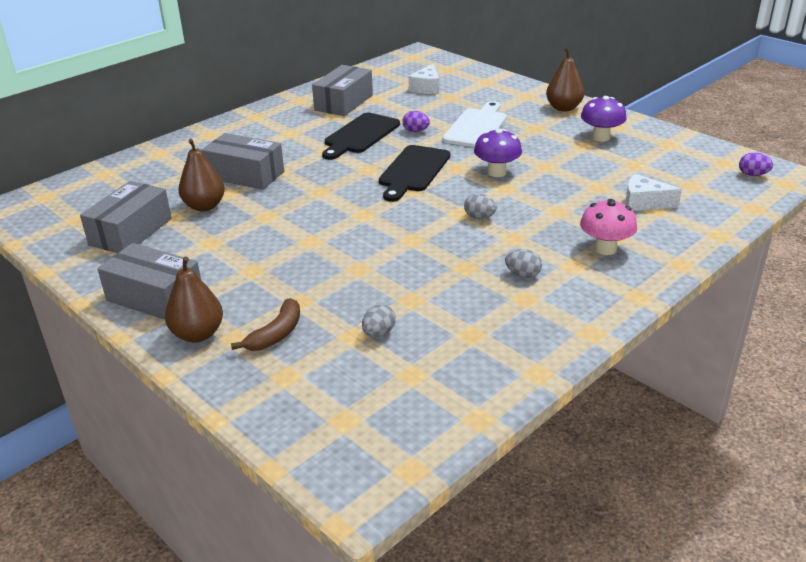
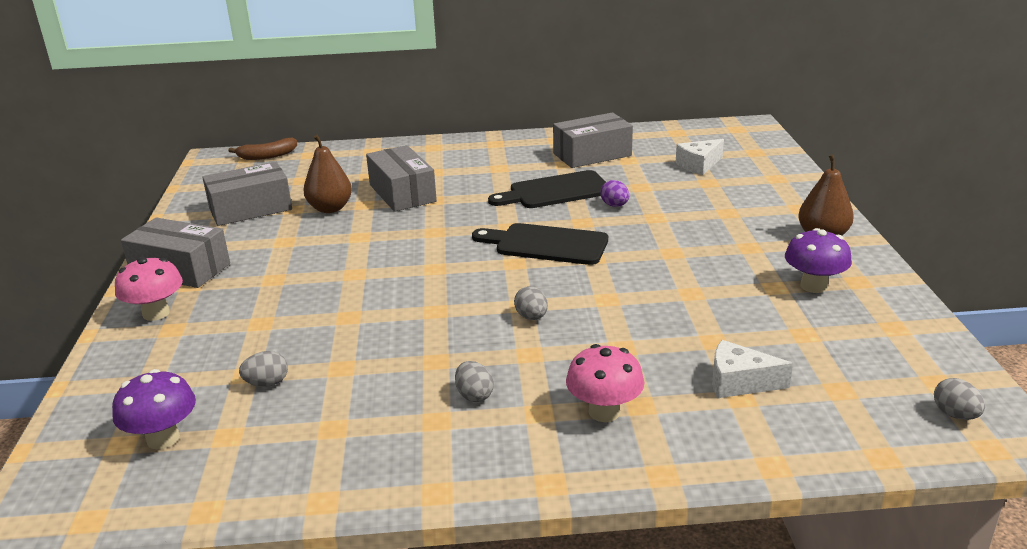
camera: 40 degrees right, 5 degrees down
(155, 297) = (180, 269): grey box -> grey box turned 45 degrees counterclockwise
(198, 334) = (156, 313): brown pear -> pink mushroom
(276, 334) = (200, 342): brown banana -> brown banana (267, 156)
(413, 171) = (546, 244): black cutting board -> black cutting board turned 45 degrees clockwise
(476, 127) = (684, 223): white cutting board -> none
(497, 172) = (626, 278): purple mushroom -> purple mushroom (163, 438)
(644, 203) = (739, 382): white cheese -> white cheese turned 45 degrees counterclockwise
(752, 175) = (955, 414): purple egg -> grey egg

